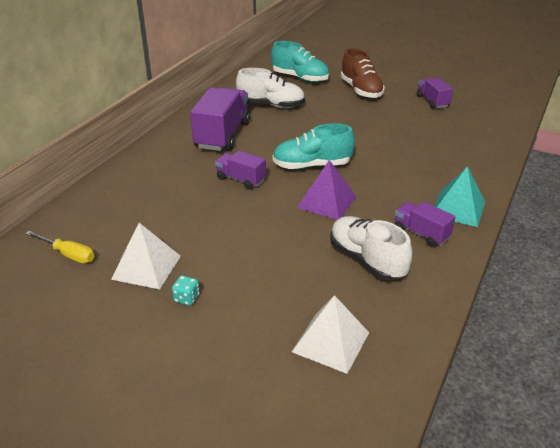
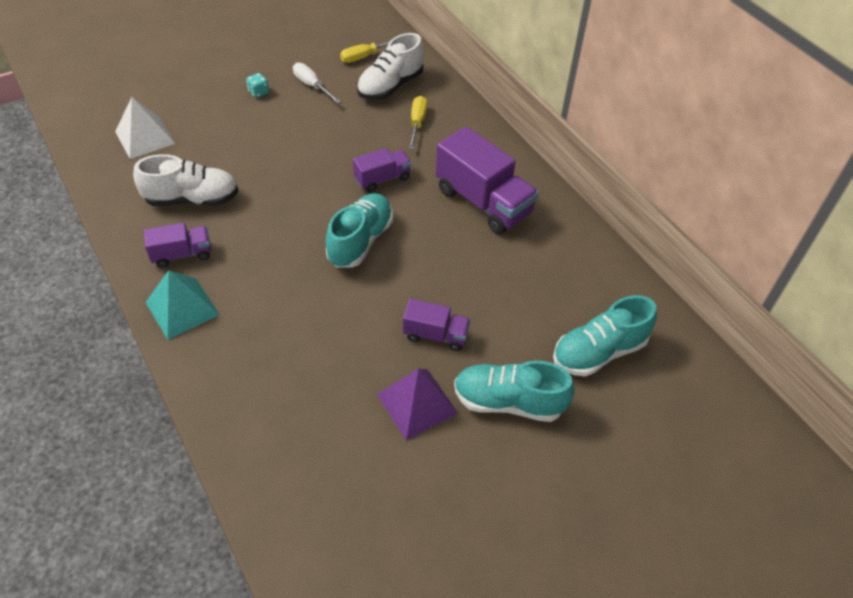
camera: 120 degrees right, 15 degrees up
(146, 267) = (312, 86): white pyramid -> white screwdriver
(156, 188) = (417, 123): none -> yellow screwdriver
(271, 105) = (530, 277): white shoe -> white shoe (390, 86)
(326, 202) = (290, 218): purple pyramid -> purple pyramid (417, 403)
(361, 90) = (508, 402): brown shoe -> turquoise shoe
(432, 101) = (410, 471): purple truck -> purple truck (435, 335)

